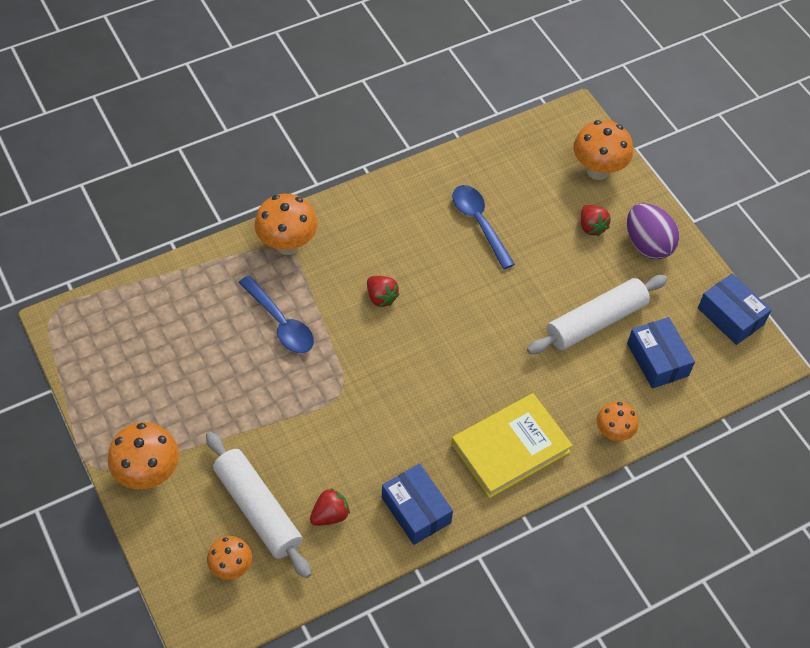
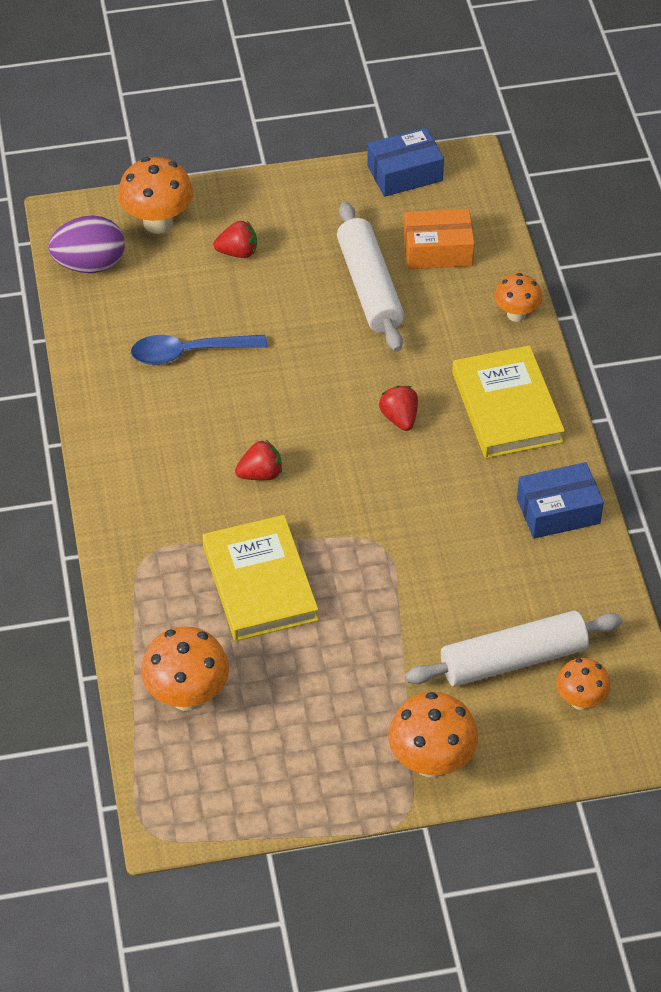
camera: 70 degrees left, 5 degrees down
(280, 323) = (259, 583): blue spoon -> yellow book
(287, 244) = (142, 550): orange mushroom -> orange mushroom (187, 696)
(330, 515) = (541, 591): red strawberry -> red strawberry (399, 418)
(647, 244) = (283, 211): purple egg -> purple egg (89, 264)
(657, 359) = (438, 250): blue box -> orange box

